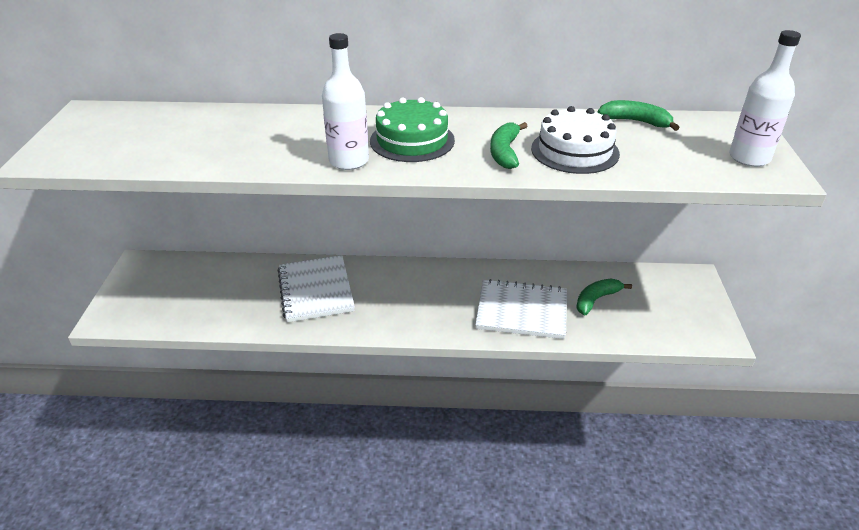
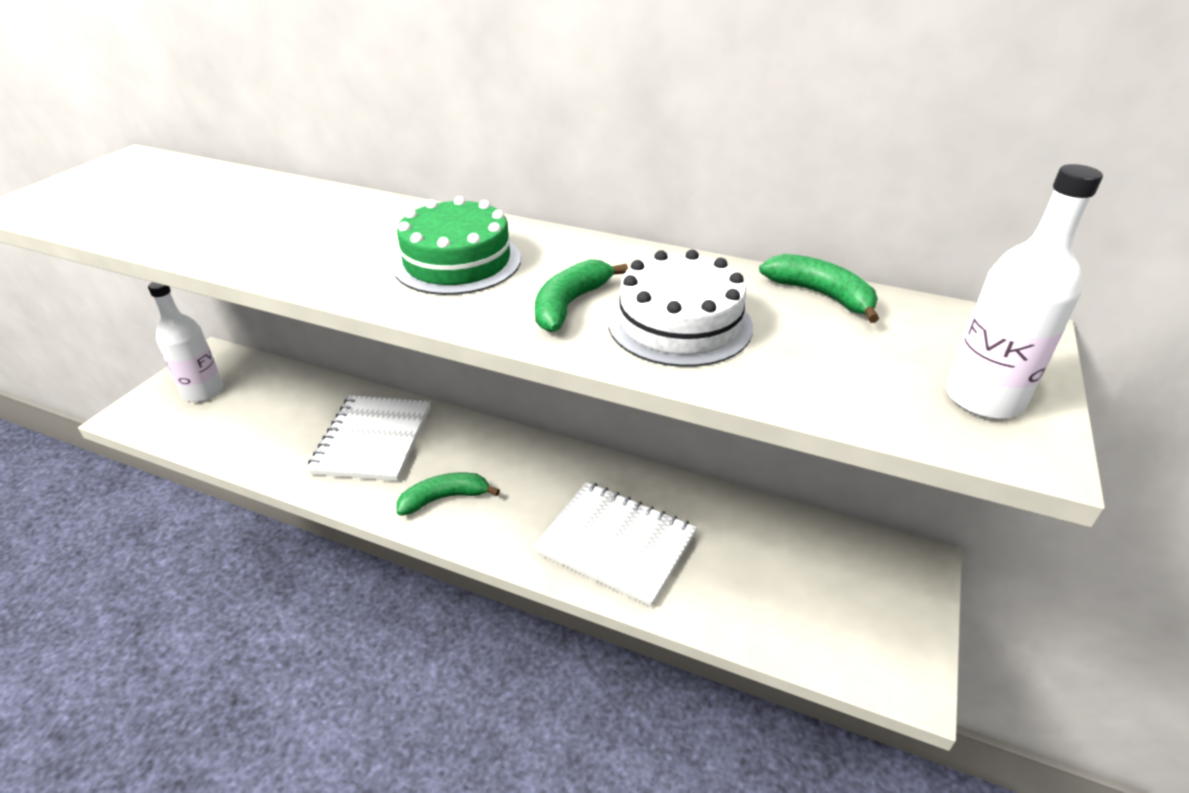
camera: 20 degrees right, 0 degrees up
(349, 161) = (346, 274): white bottle -> white bottle (203, 391)
(596, 300) = (736, 557): green banana -> green banana (444, 498)

